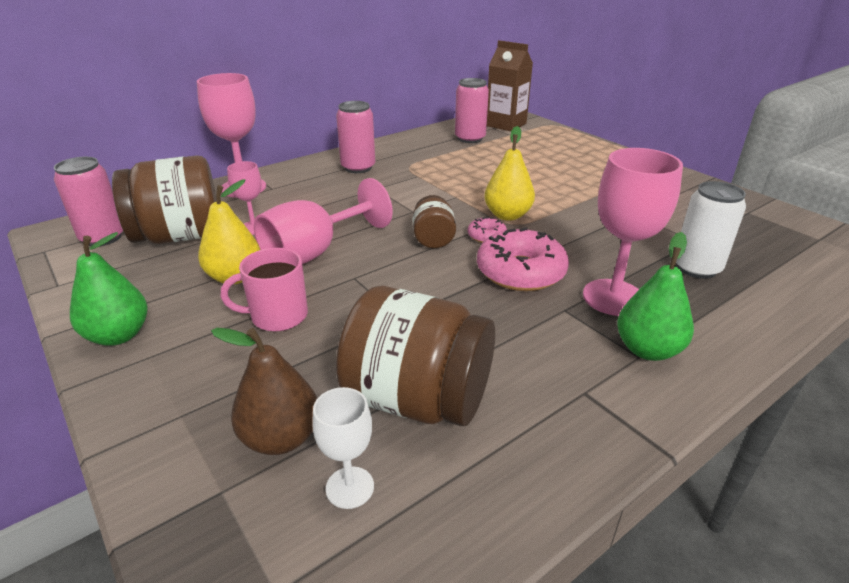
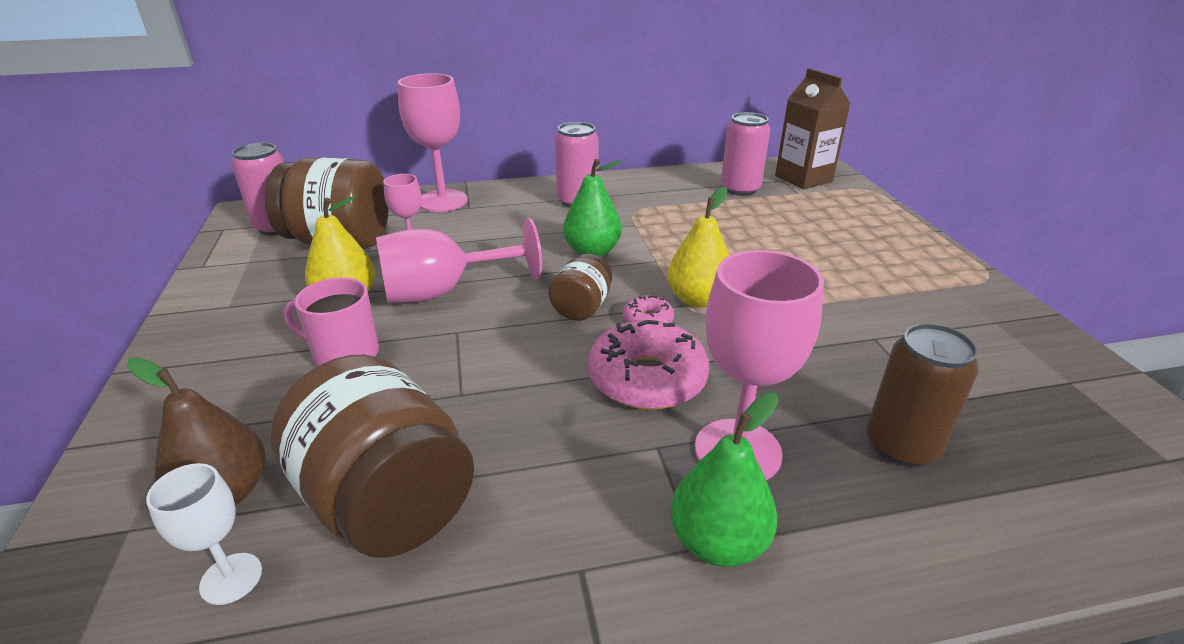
camera: 25 degrees right, 0 degrees up
(118, 335) = (199, 332): green pear -> green pear (592, 251)
(696, 268) = (901, 445): white can -> brown can

